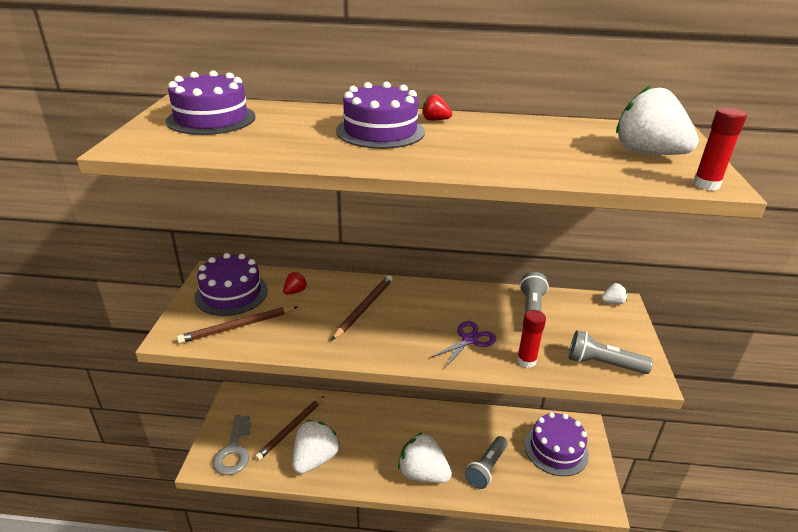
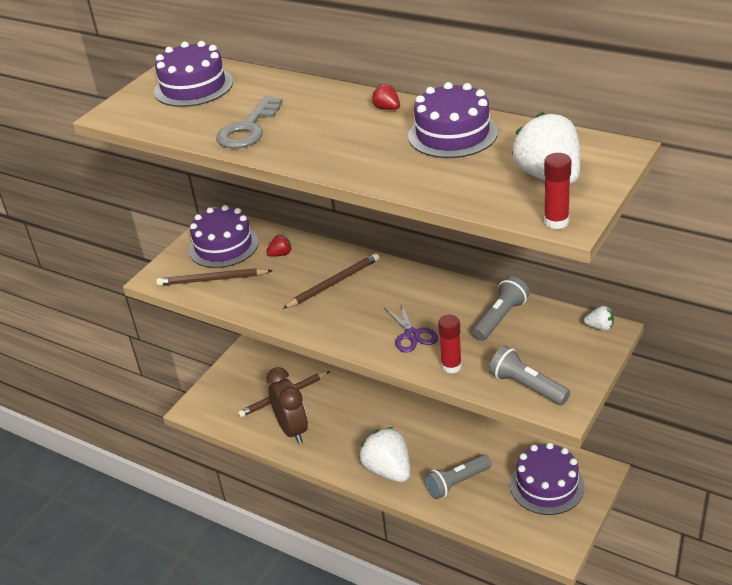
camera: 30 degrees right, 5 degrees up
(234, 450) = (223, 403): grey key -> grey key (248, 129)
(315, 459) = (292, 430): white strawberry -> brown clock
(380, 131) = (323, 118): purple cake -> purple cake (452, 134)
(469, 340) = (412, 335): purple scissors -> purple scissors turned 90 degrees clockwise

